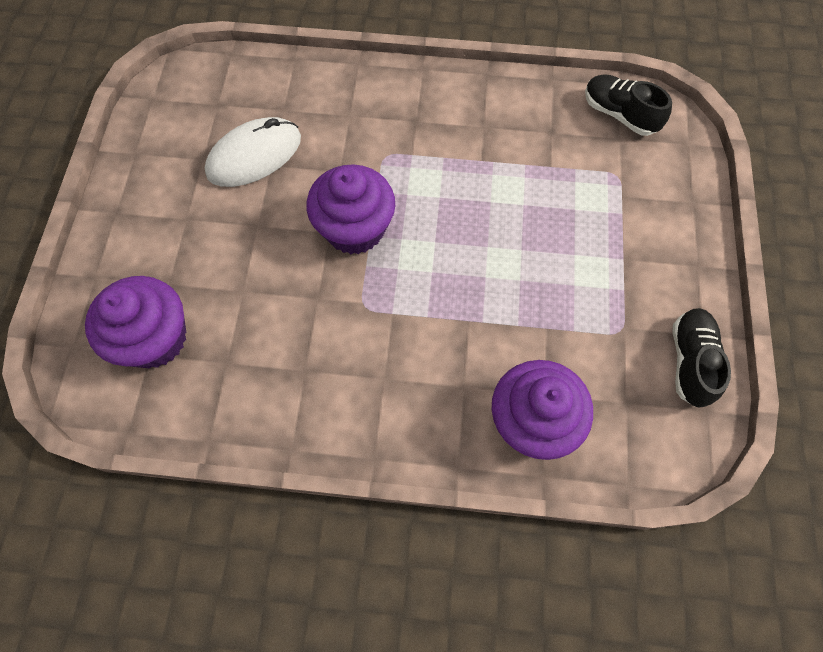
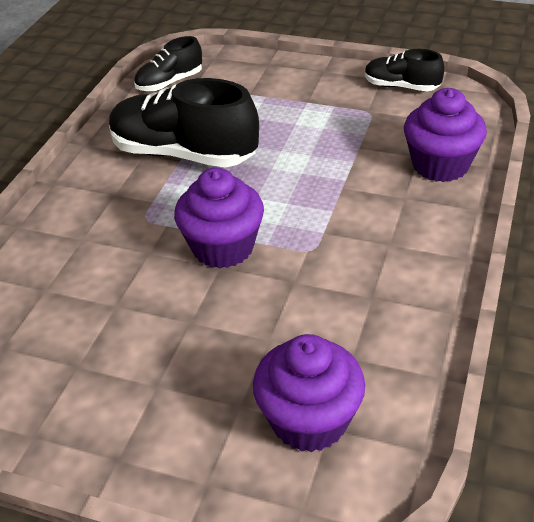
camera: 75 degrees left, 25 degrees down
(254, 155) = (96, 318): white mouse -> none
(492, 161) = (184, 154): none -> black shoe

